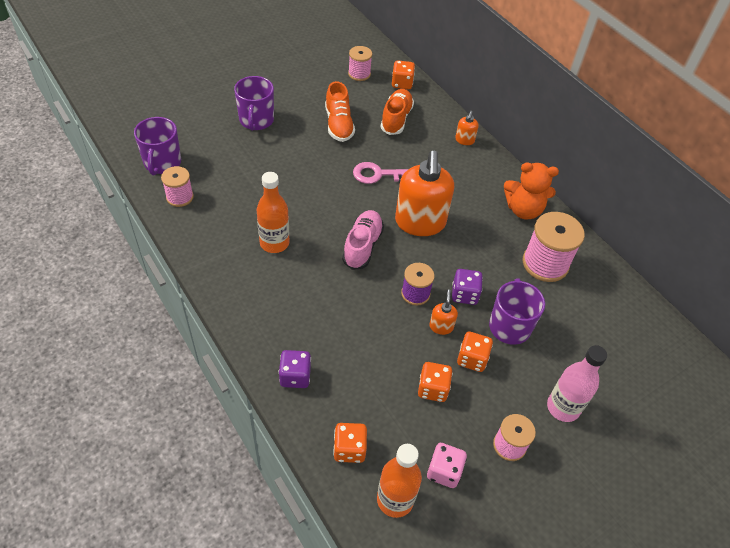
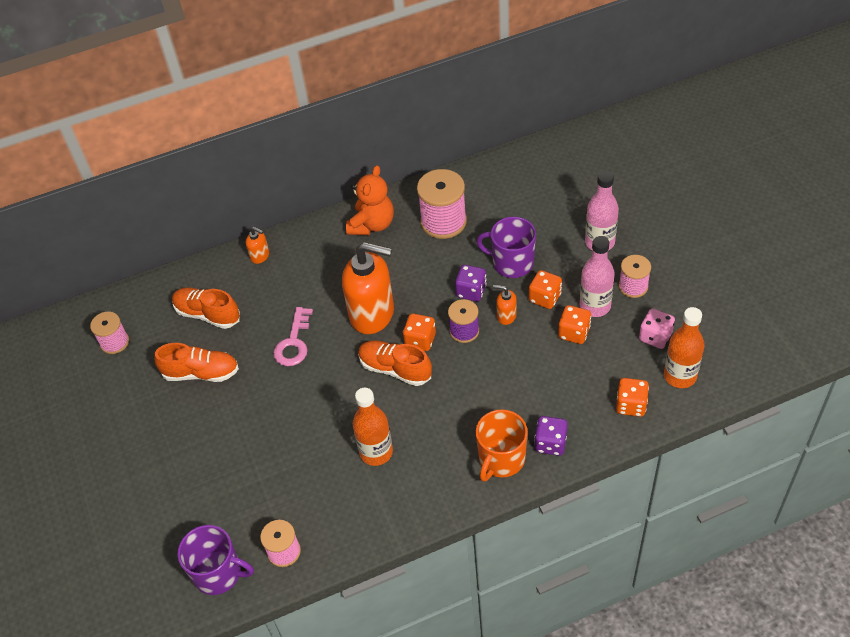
camera: 70 degrees left, 0 degrees up
(256, 120) = (168, 462): purple mug -> none
(274, 336) = (501, 459): none -> orange mug
(362, 246) = (395, 369): pink shoe -> orange shoe
(402, 83) = (147, 300): orange dice -> orange dice (420, 340)
(472, 407) = (595, 306): none -> pink bottle

